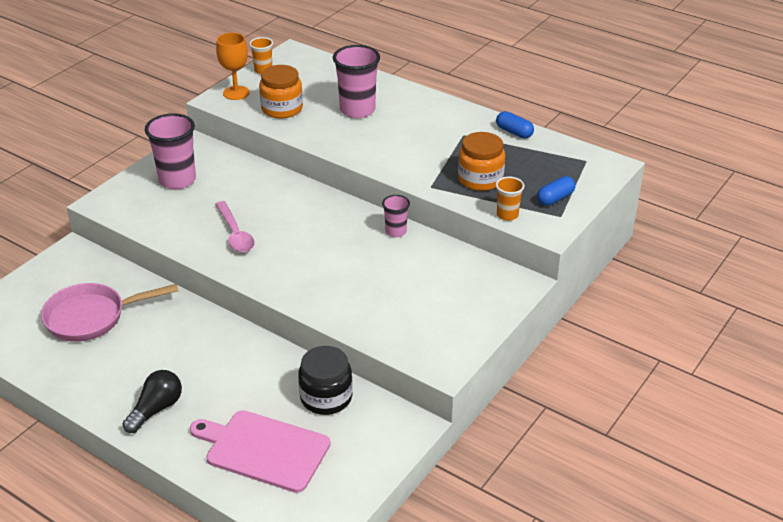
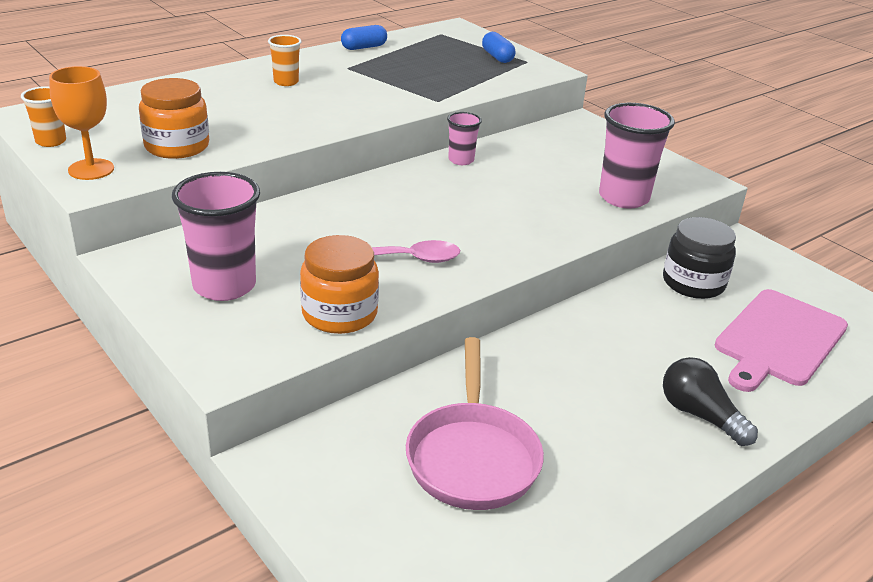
camera: 75 degrees left, 5 degrees down
(357, 110) = (235, 105): pink cup -> pink cup (623, 198)
(480, 179) = (440, 77): orange jar -> orange jar (339, 314)
(507, 215) = (513, 80): orange cup -> orange cup (286, 82)

